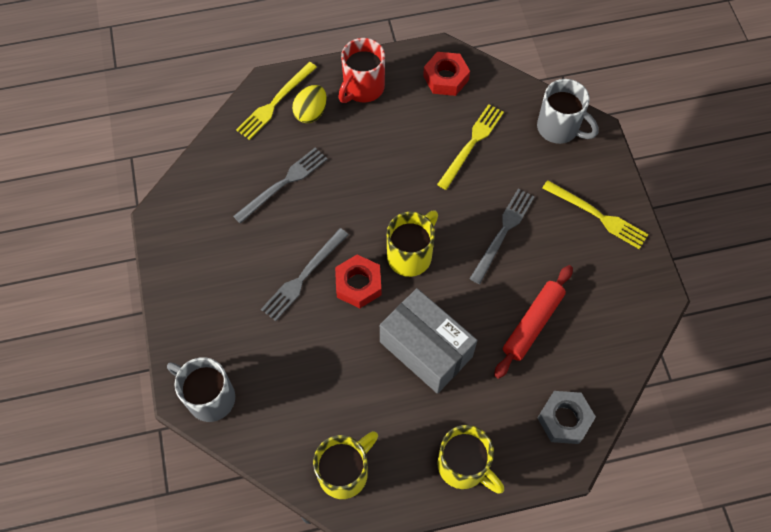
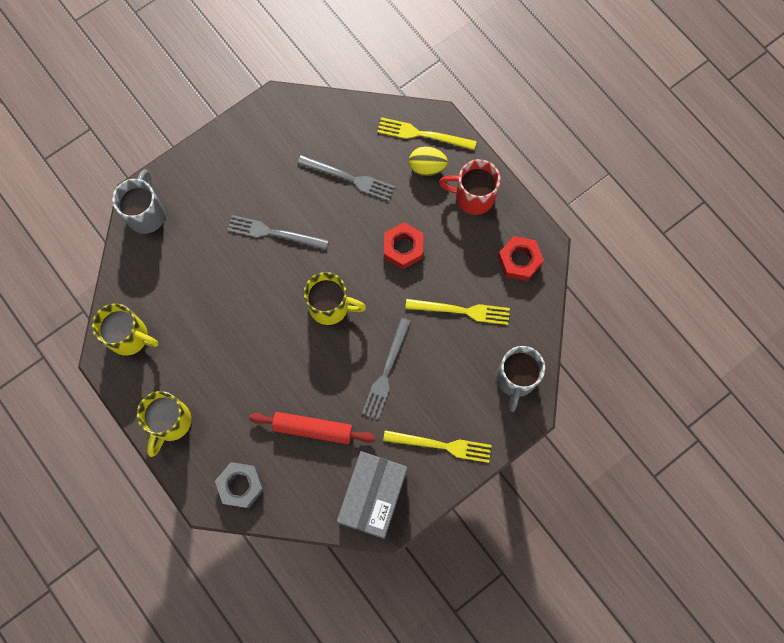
camera: 65 degrees right, 10 degrees up
(358, 284) = (286, 277): red nut -> red nut (403, 248)
(426, 349) = (253, 354): grey box -> grey box (373, 497)
(503, 232) = (386, 372): grey fork -> grey fork turned 105 degrees clockwise
(597, 215) = (441, 445): yellow fork -> yellow fork turned 90 degrees counterclockwise

